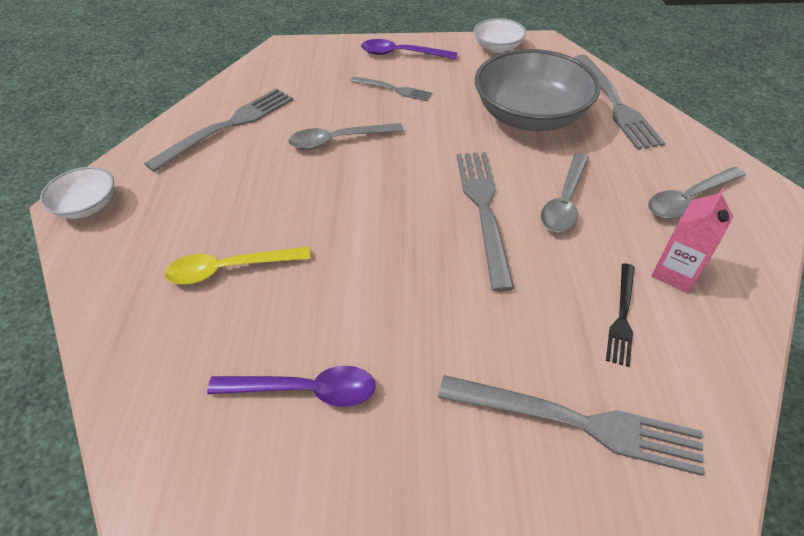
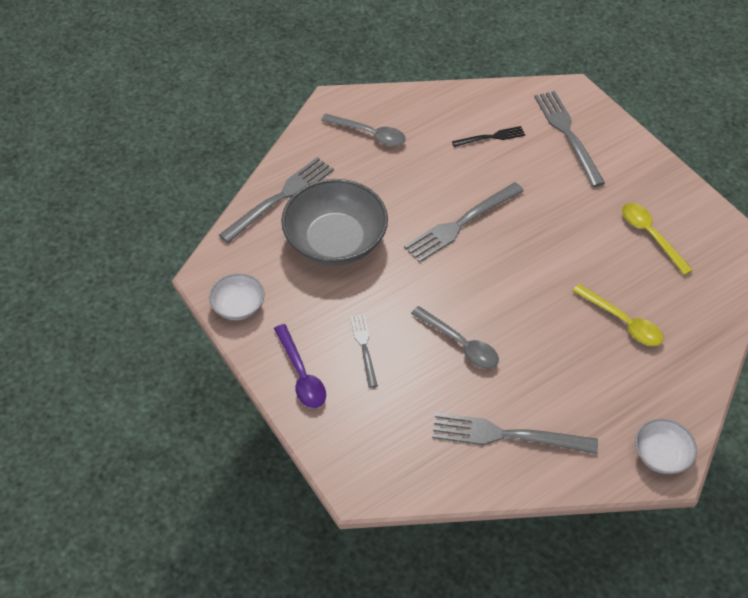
camera: 125 degrees left, 5 degrees up
(305, 390) = (650, 235): purple spoon -> yellow spoon
(564, 201) = (419, 188): grey spoon -> none
(676, 273) = (440, 125): pink carton -> none

